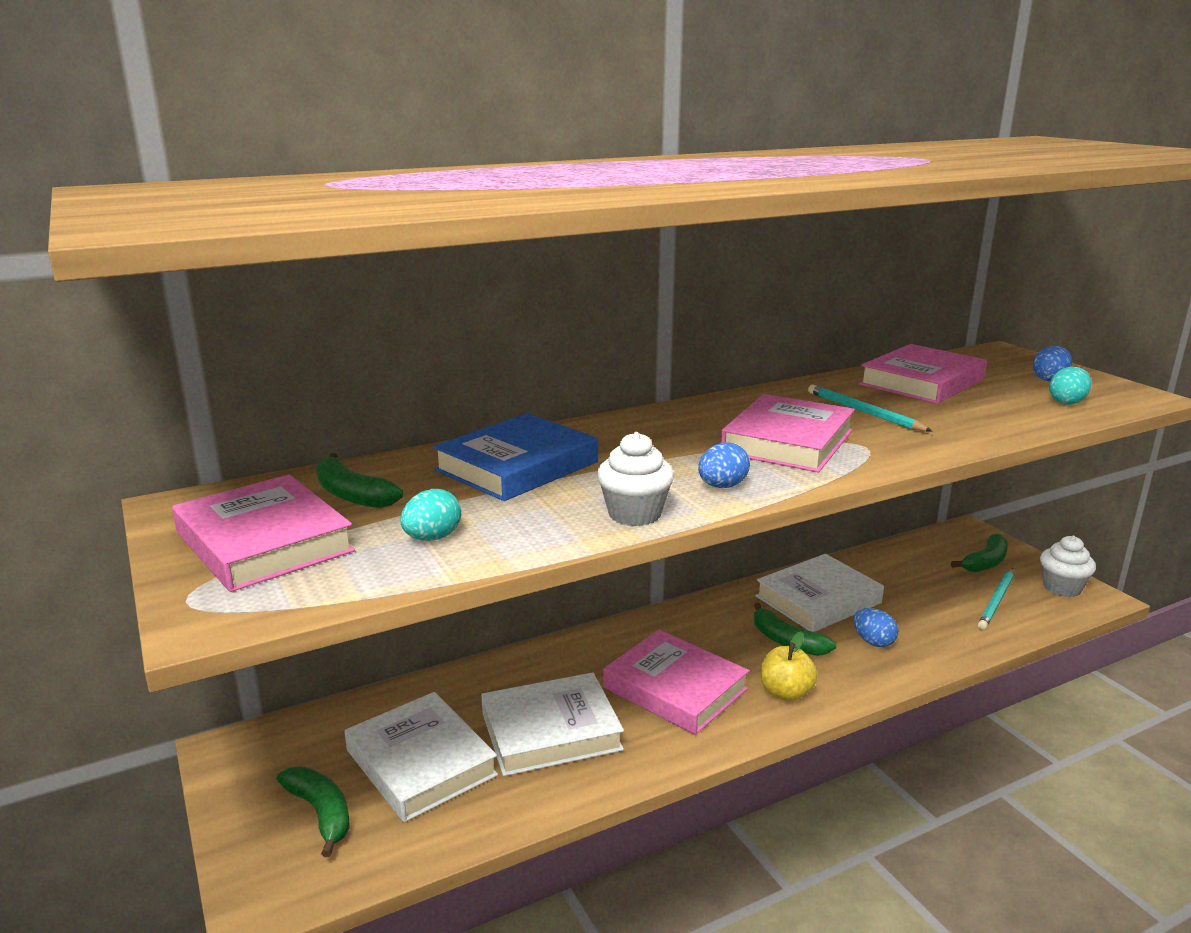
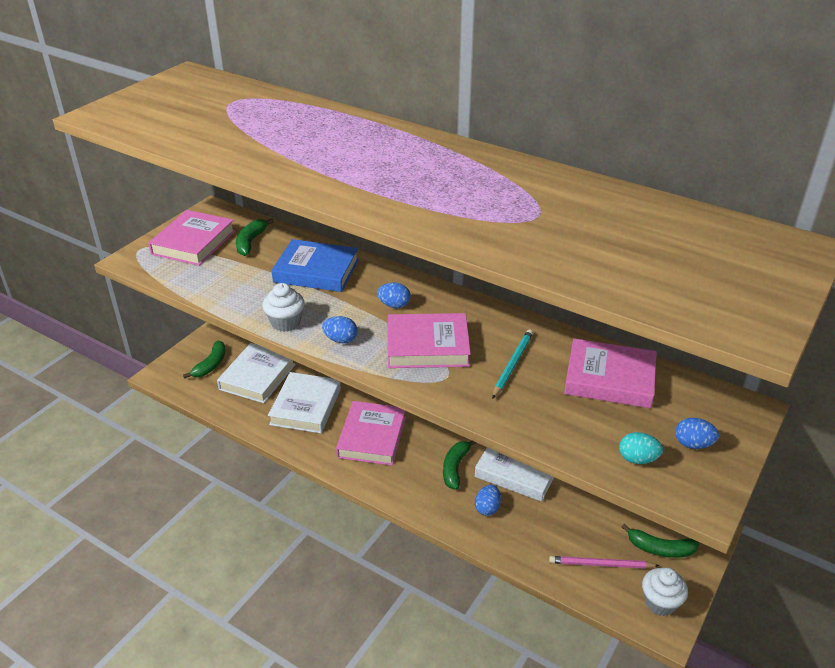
camera: 60 degrees right, 15 degrees up
(432, 538) = (223, 278): turquoise egg -> none
(551, 731) = (306, 406): white book -> white book turned 60 degrees clockwise
(672, 440) = (394, 305): none -> blue egg
(786, 693) = (400, 482): yellow apple -> none
(997, 601) = (601, 564): turquoise pencil -> pink pencil

